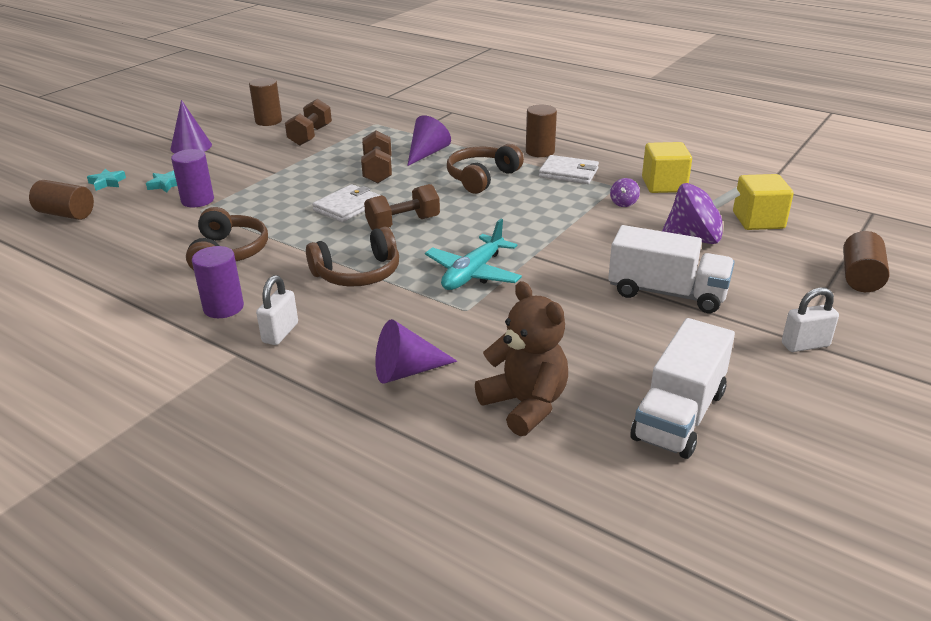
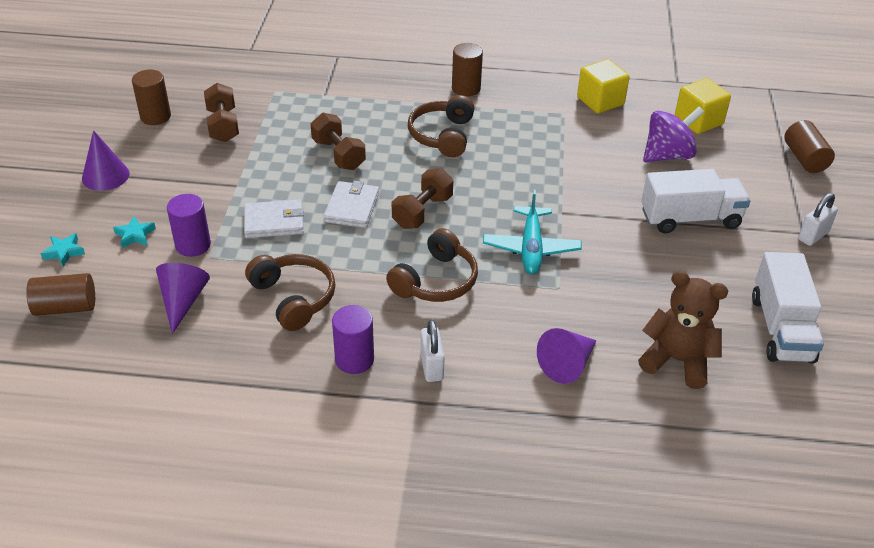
camera: 30 degrees left, 10 degrees up
(427, 153) = (364, 118): purple cone -> purple cone (183, 301)
(569, 173) = (512, 108): white wallet -> white wallet (274, 222)
(623, 203) = (585, 132): purple spinning top -> none

